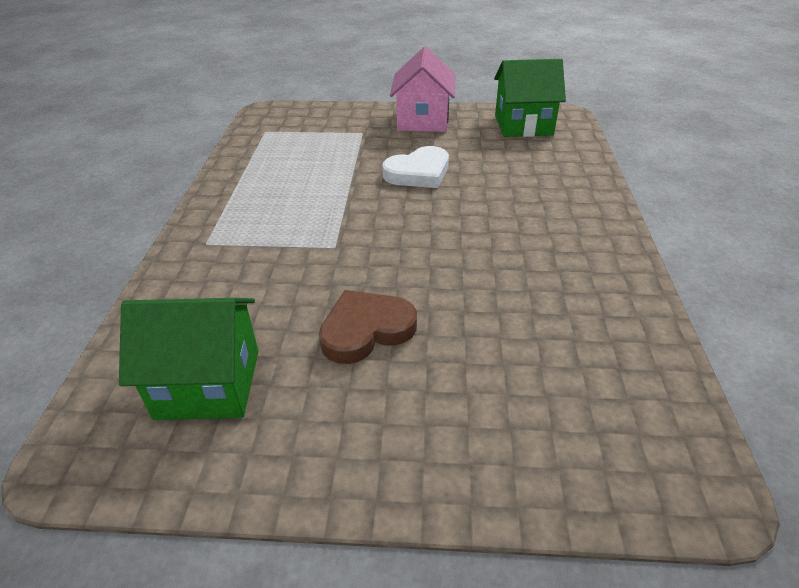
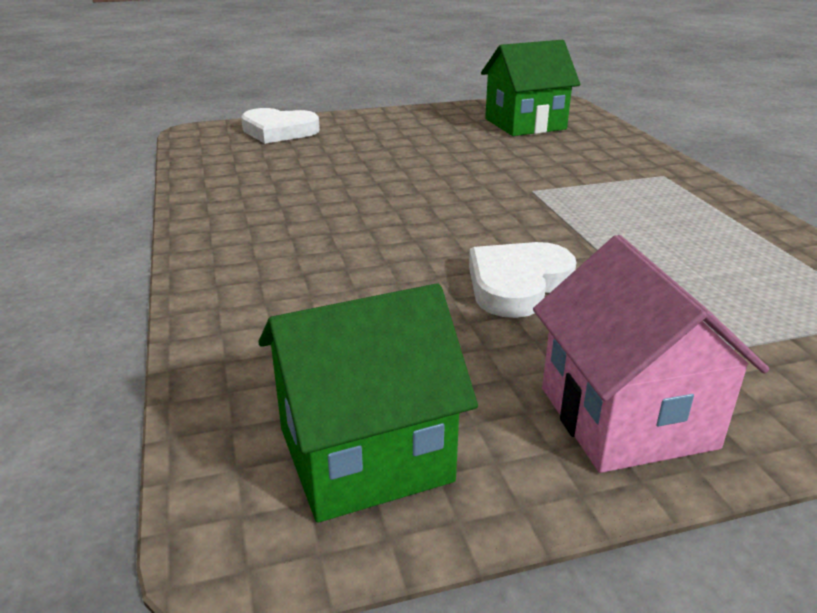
camera: 160 degrees right, 10 degrees down
(366, 330) = (444, 152): brown heart -> none
(567, 455) = (279, 131): none -> white heart

